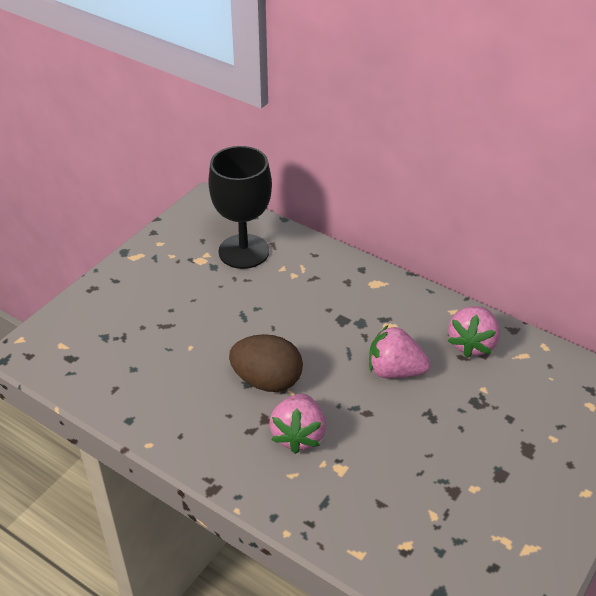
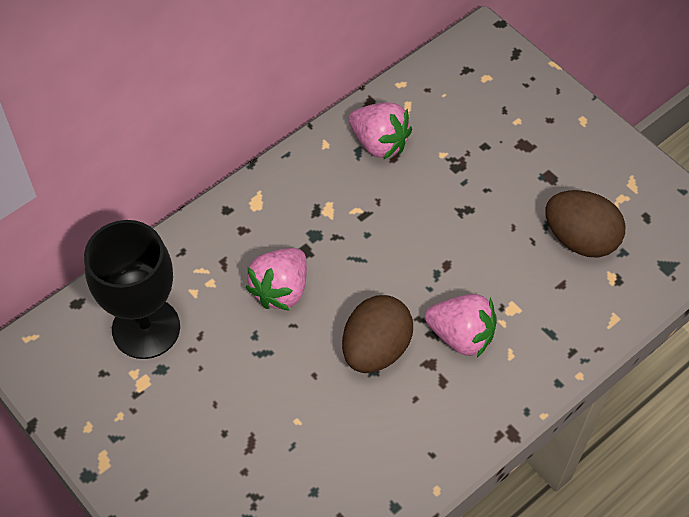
camera: 75 degrees left, 15 degrees up
(394, 371) = (396, 223): pink strawberry -> pink strawberry (281, 290)
(438, 511) = (580, 239): none -> brown egg

